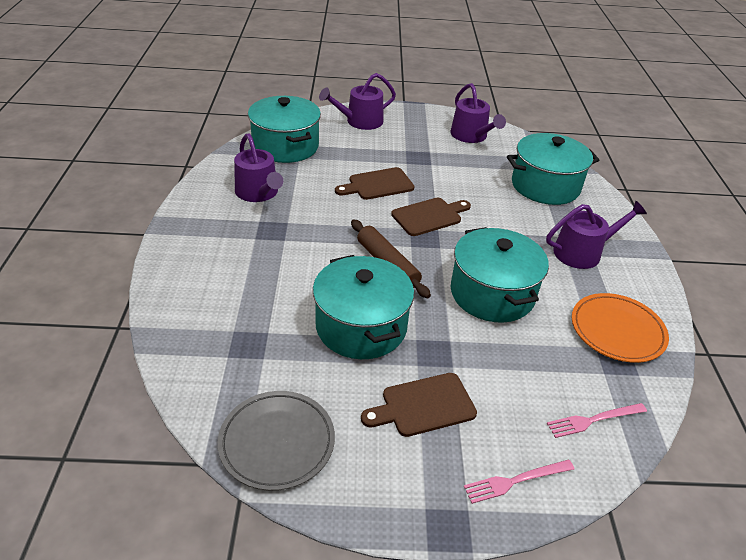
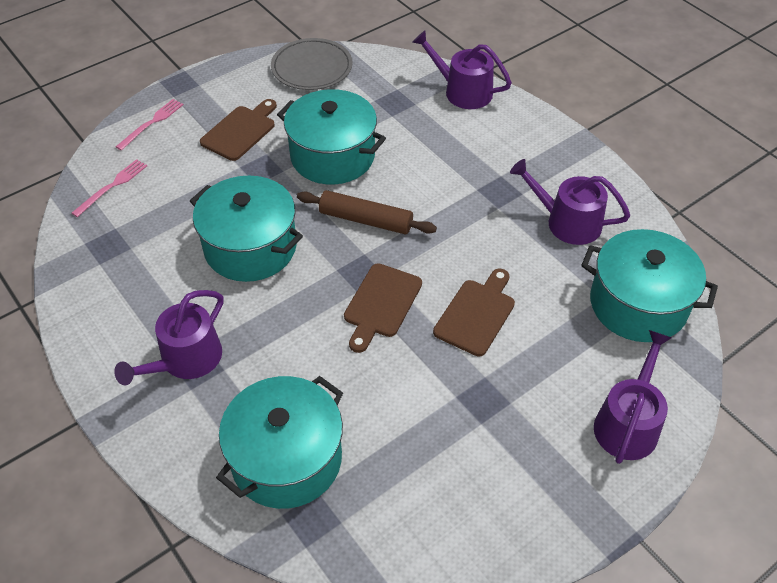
camera: 145 degrees right, 10 degrees up
(471, 136) = (462, 510): purple watering can -> purple watering can (462, 91)
(617, 331) = (115, 276): orange plate -> none

